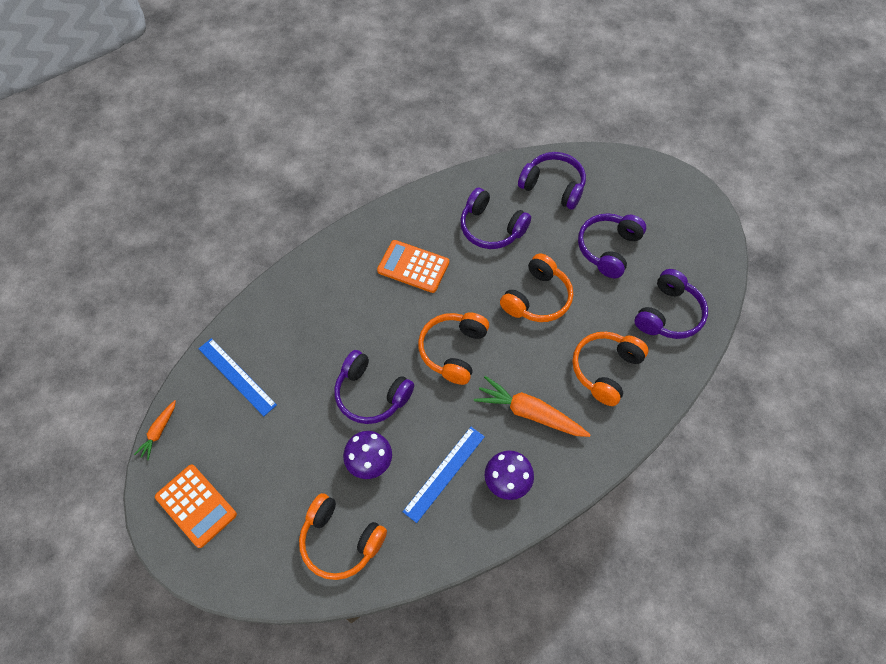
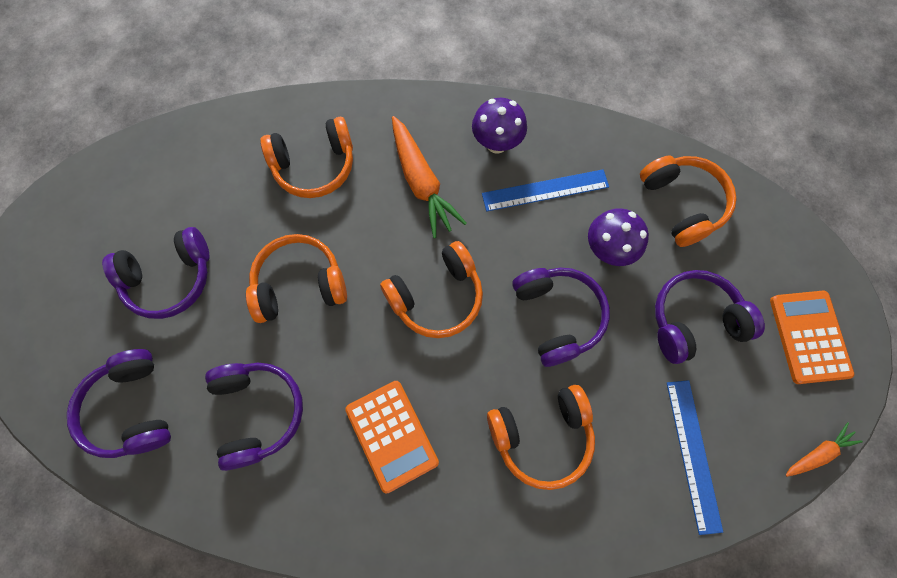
camera: 140 degrees left, 10 degrees up
(332, 323) = (541, 436): none -> orange headphones
(668, 314) = (200, 168): purple headphones -> purple headphones (694, 321)

